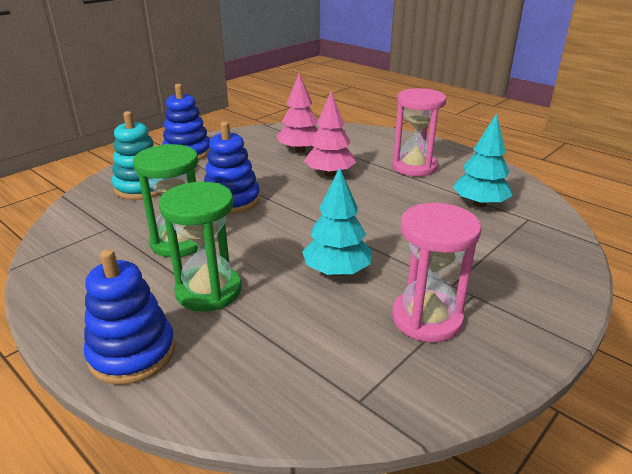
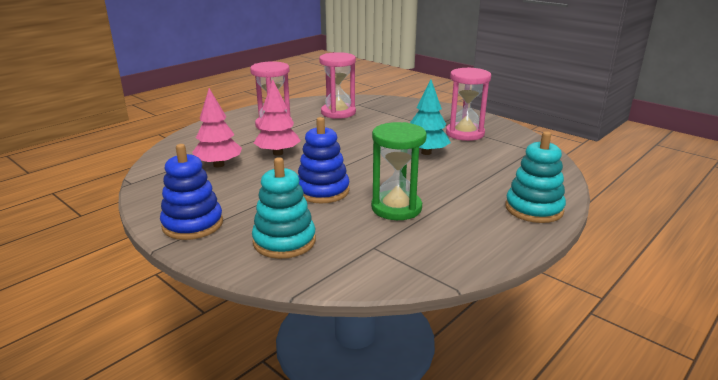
camera: 90 degrees left, 5 degrees down
(132, 353) = (534, 209): blue stacking toy -> turquoise stacking toy
(208, 291) = (460, 190): green hourglass -> none
(479, 204) = (338, 113): turquoise tree -> pink hourglass

